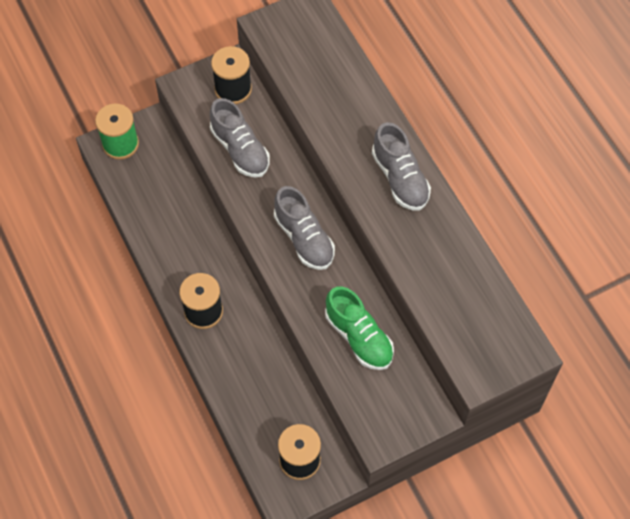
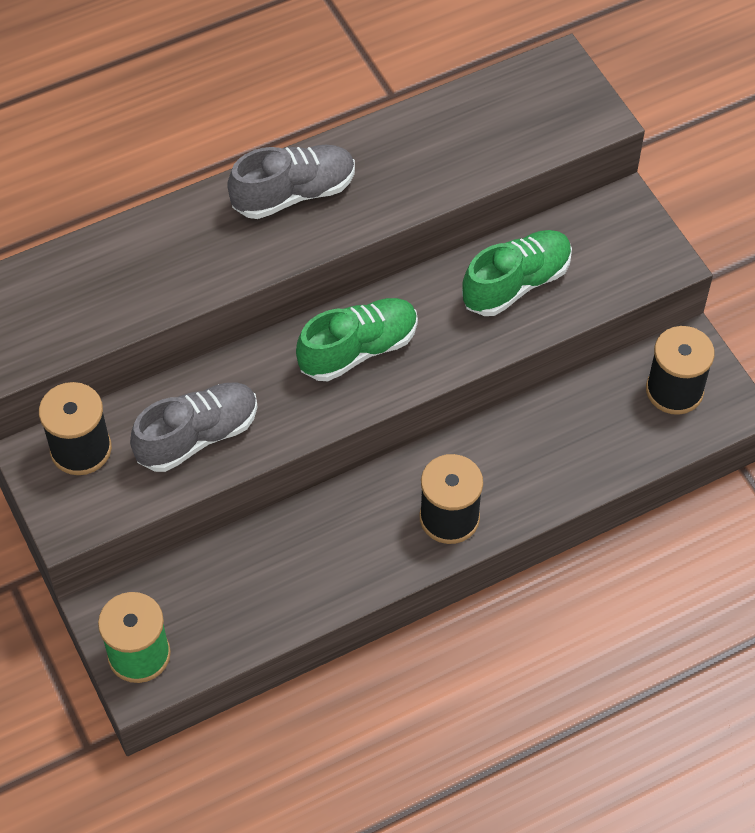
camera: 90 degrees left, 5 degrees down
(304, 238) = (358, 349): grey shoe -> green shoe

